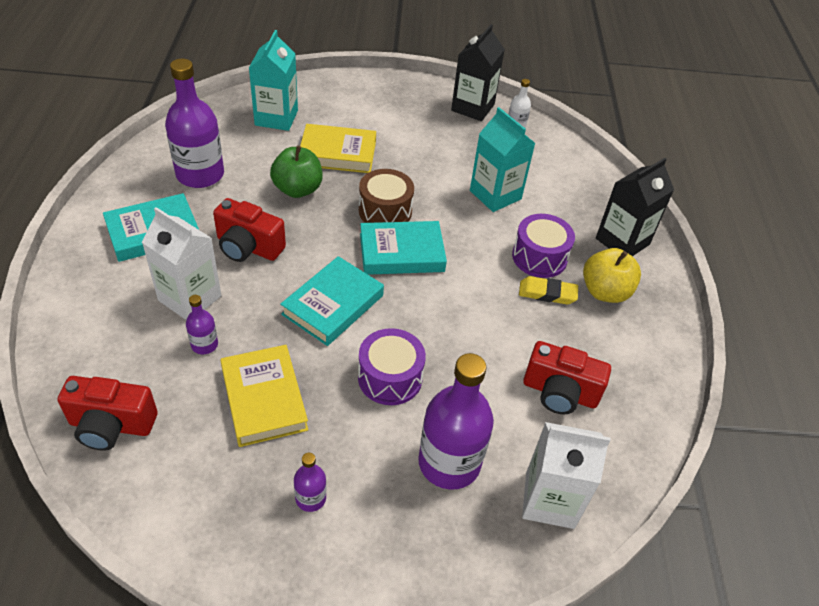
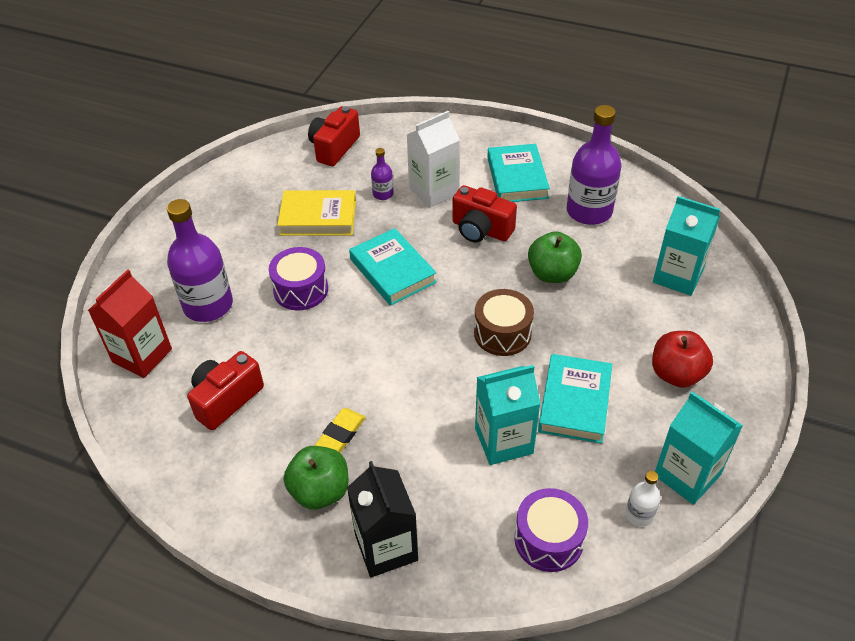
camera: 115 degrees right, 0 degrees up
(248, 247) = (481, 230): red camera -> red camera turned 105 degrees counterclockwise
(310, 498) = (227, 228): purple bottle -> none
(337, 153) = (606, 315): yellow book -> none
(385, 115) = (676, 374): none -> red apple
(401, 252) = (439, 332): turquoise book -> turquoise book (575, 402)
(472, 107) = (687, 475): black carton -> turquoise carton
(539, 257) = (392, 448): purple drum -> purple drum (548, 539)
(549, 500) = (142, 355): white carton -> red carton
(605, 292) = (320, 491): yellow apple -> green apple

